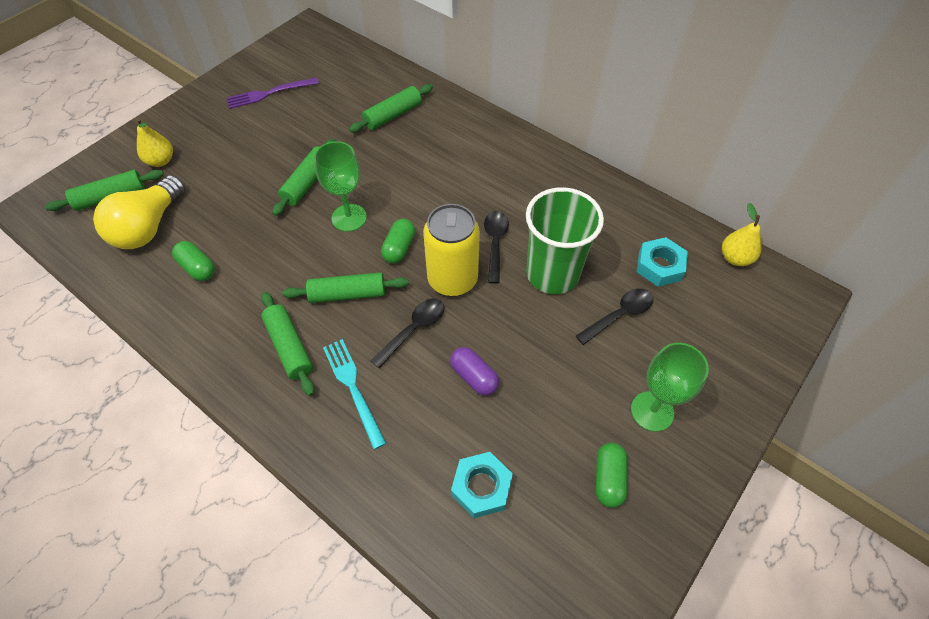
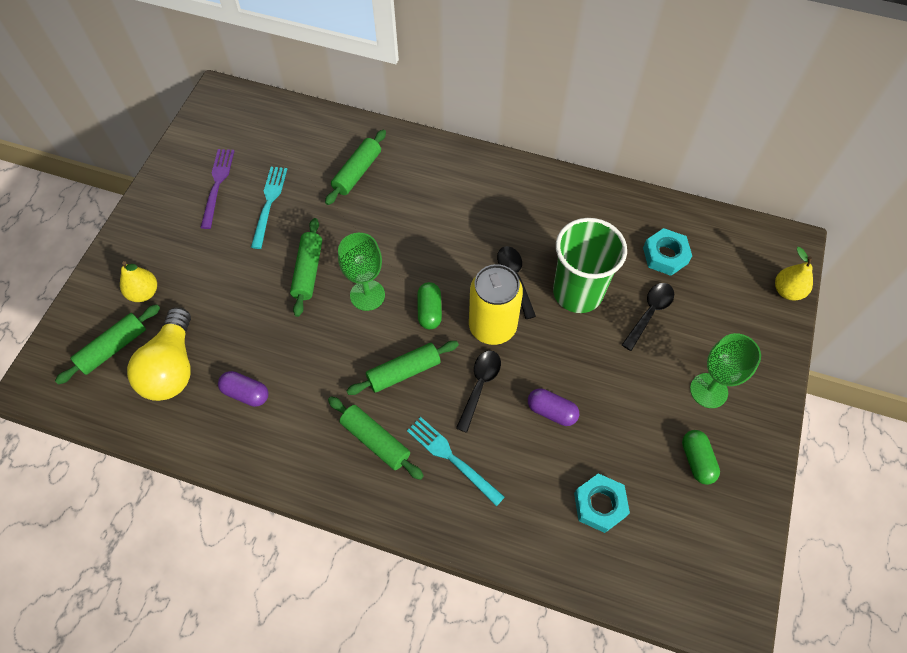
camera: 20 degrees left, 5 degrees up
(198, 268) = (246, 393): green capsule -> purple capsule
(268, 94) = (217, 184): purple fork -> purple fork turned 135 degrees clockwise
(303, 119) = (269, 202): none -> turquoise fork
(735, 258) = (724, 228): yellow pear -> yellow pear (787, 291)

